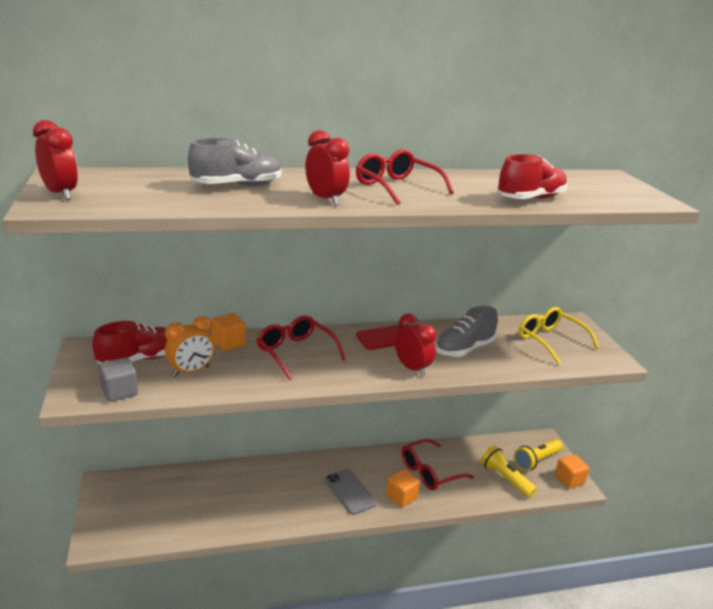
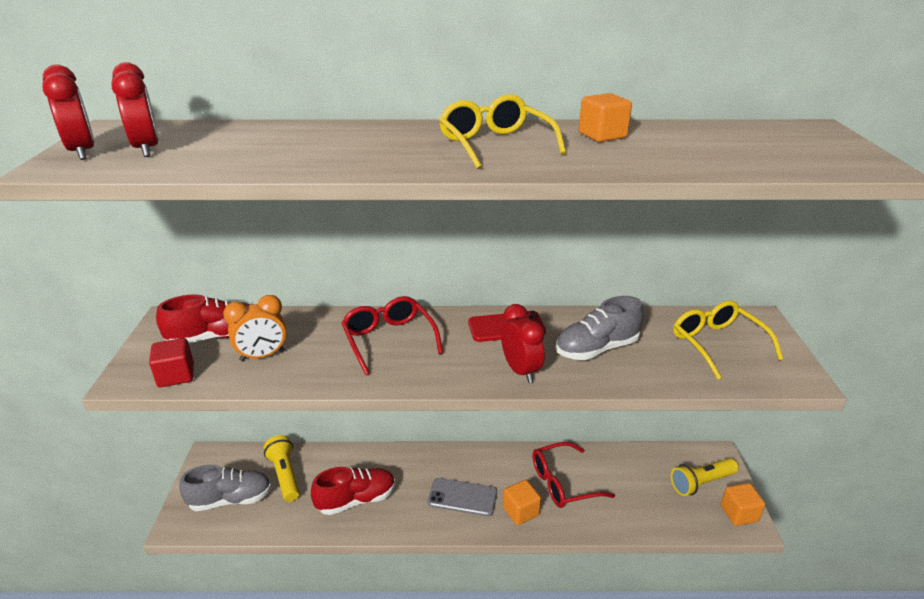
camera: 15 degrees right, 5 degrees up
(119, 392) = (176, 375): grey cube -> red cube
(228, 343) = (319, 323): orange cube -> orange cube (602, 135)
(237, 186) = (293, 143): grey shoe -> grey shoe (230, 499)
(325, 199) = (388, 161): red clock -> red clock (147, 149)
(349, 492) = (462, 497): grey phone -> grey phone turned 60 degrees counterclockwise
(396, 187) = (495, 144): red glasses -> yellow glasses
(505, 479) = (654, 502): yellow flashlight -> yellow flashlight (284, 475)
(530, 199) = (674, 162): red shoe -> red shoe (356, 500)

